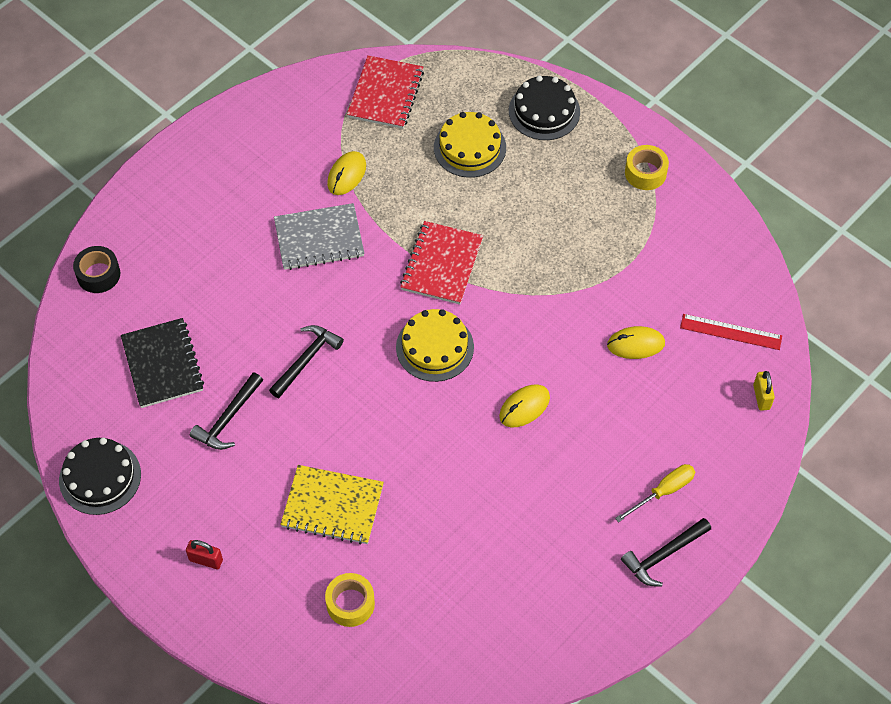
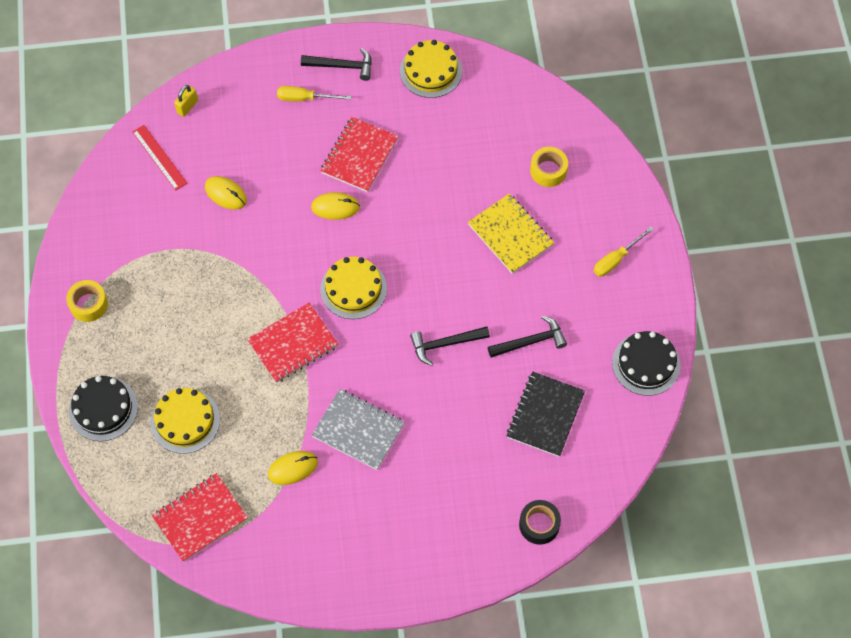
camera: 140 degrees left, 5 degrees up
(206, 560) = (616, 259): red padlock -> yellow screwdriver
(551, 474) = (359, 156): none -> red notebook
(570, 622) = (431, 71): none -> yellow cake

